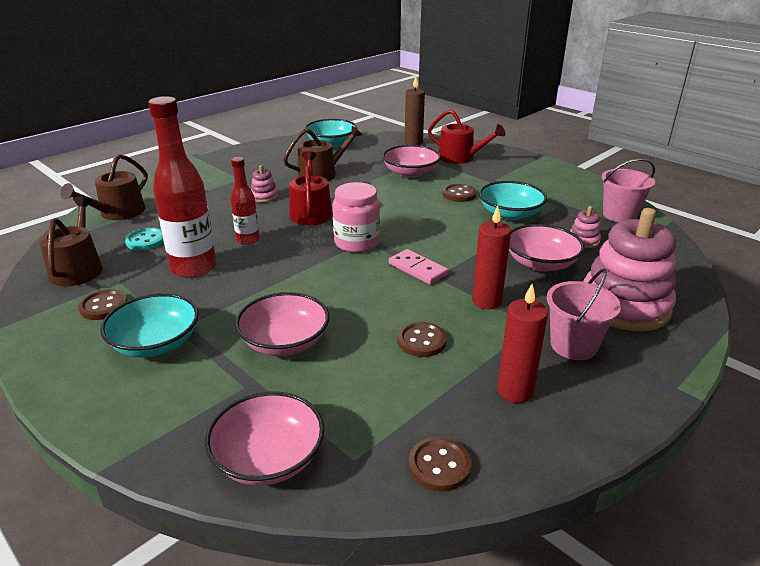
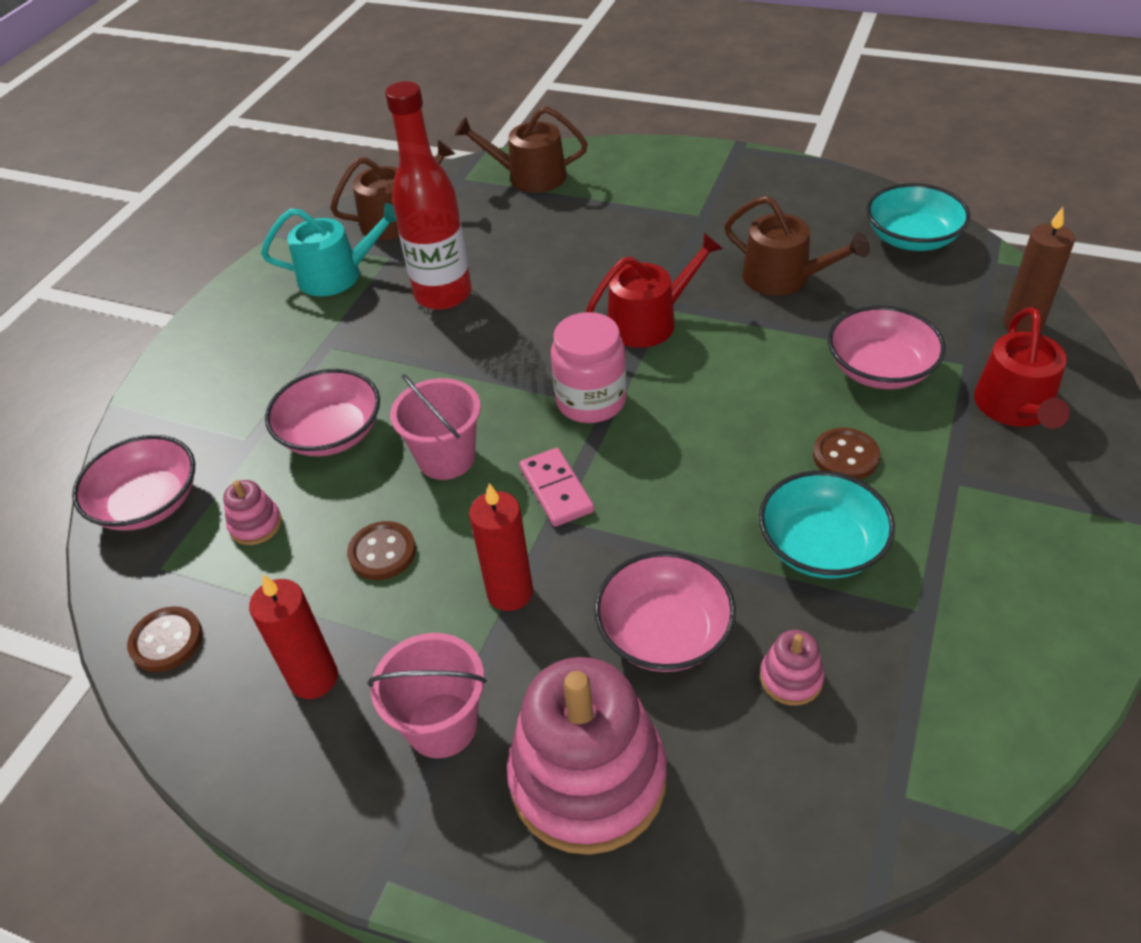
camera: 70 degrees right, 15 degrees up
(103, 306) = (338, 275): brown button -> turquoise watering can
(146, 241) = (480, 230): turquoise button -> none
(156, 343) = (291, 342): turquoise bowl -> none
(248, 240) = (533, 303): red bottle -> none
(264, 196) = (662, 260): pink stacking toy -> pink stacking toy (256, 525)
(418, 269) = (556, 489): pink domino -> pink domino turned 45 degrees counterclockwise
(619, 215) = (956, 721): pink bucket -> pink bucket (446, 458)

